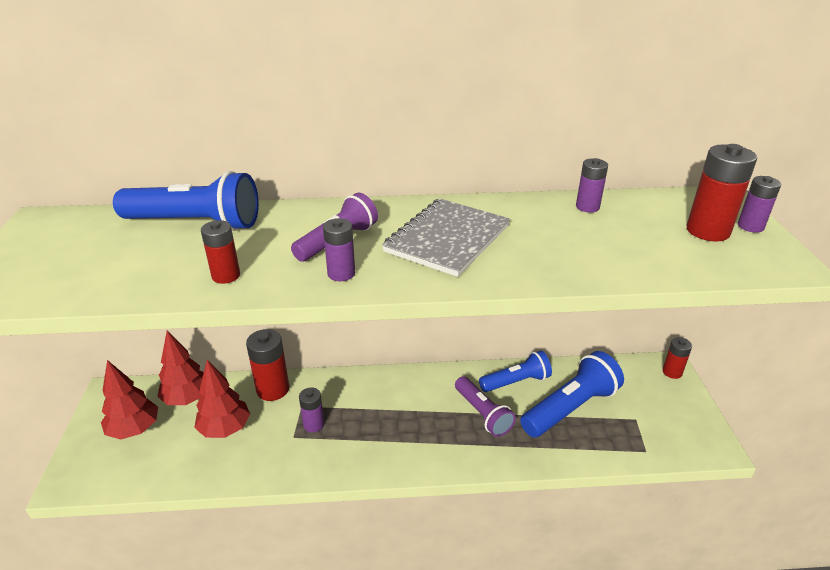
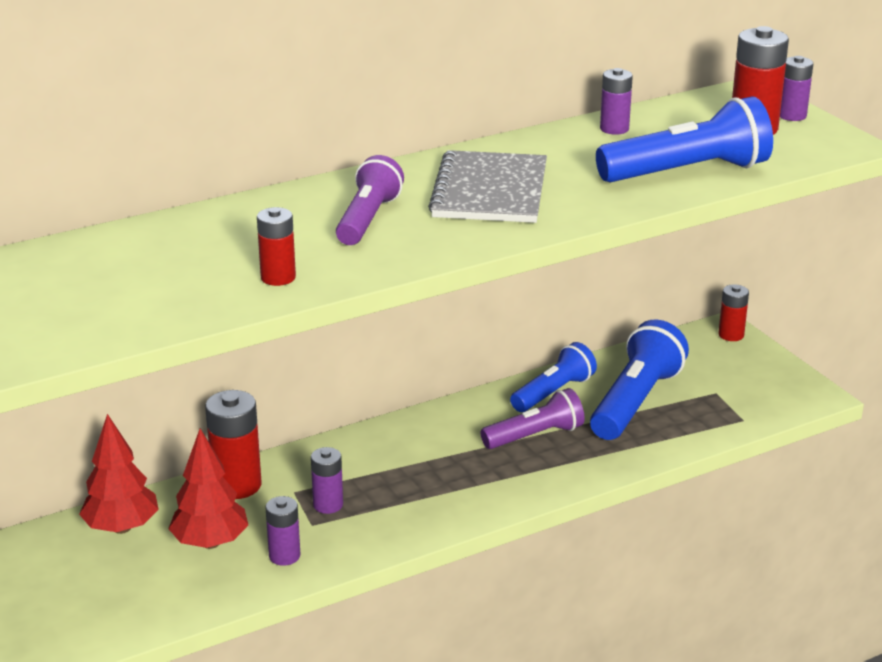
camera: 25 degrees left, 5 degrees down
(134, 429) = (78, 579): red tree -> none
(195, 223) = (167, 238): blue flashlight -> blue flashlight (688, 172)
(341, 273) = (407, 247): purple battery -> purple battery (284, 556)
(482, 414) = (535, 436): purple flashlight -> purple flashlight turned 60 degrees counterclockwise

